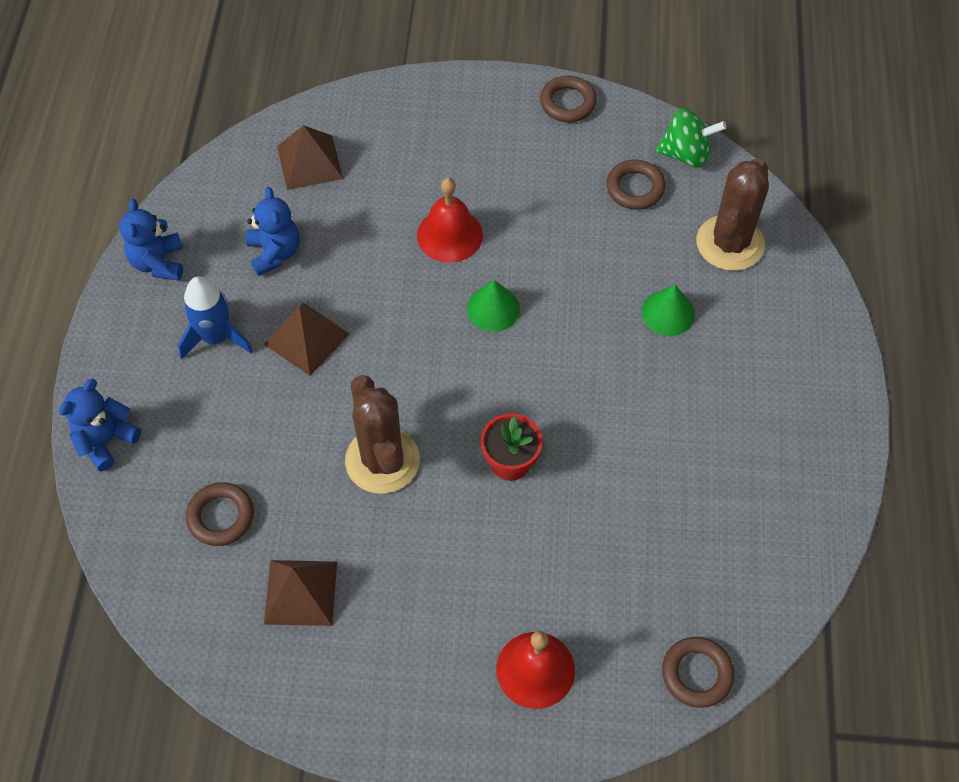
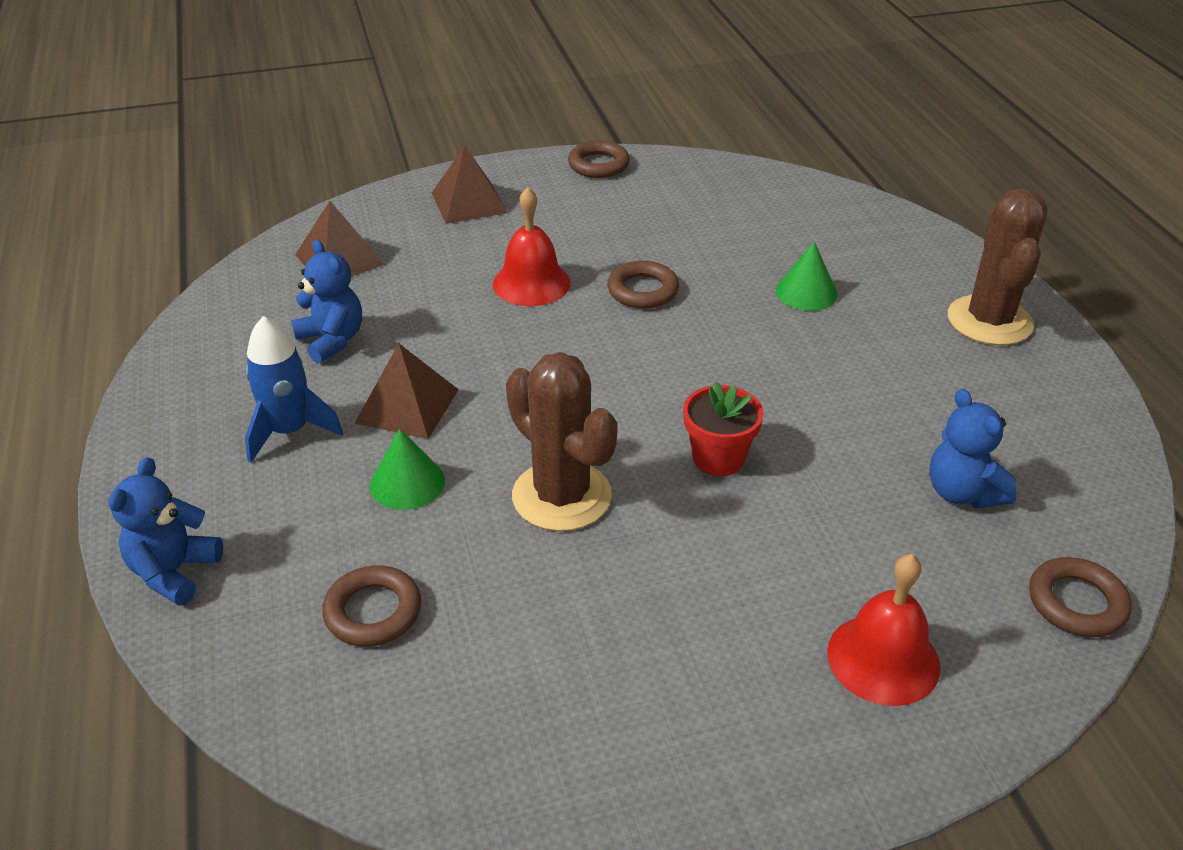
camera: 20 degrees left, 20 degrees down
(158, 263) = (186, 380): blue teddy bear -> blue teddy bear (962, 492)
(301, 592) = (525, 665): brown pyramid -> brown pyramid (469, 202)
(493, 308) = (615, 330): green cone -> green cone (407, 483)
(635, 188) = (707, 209): brown ring -> brown ring (643, 290)
(686, 154) = (741, 177): green spinning top -> none
(730, 243) = (830, 229): brown cactus -> brown cactus (989, 321)

